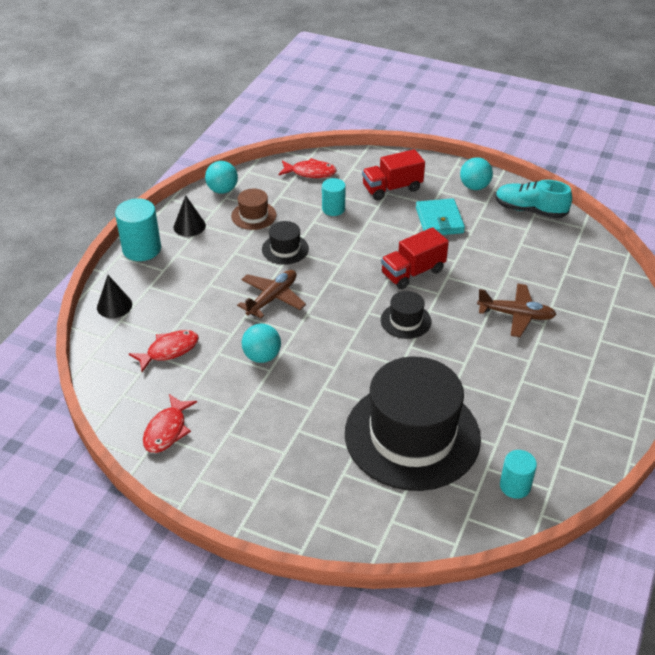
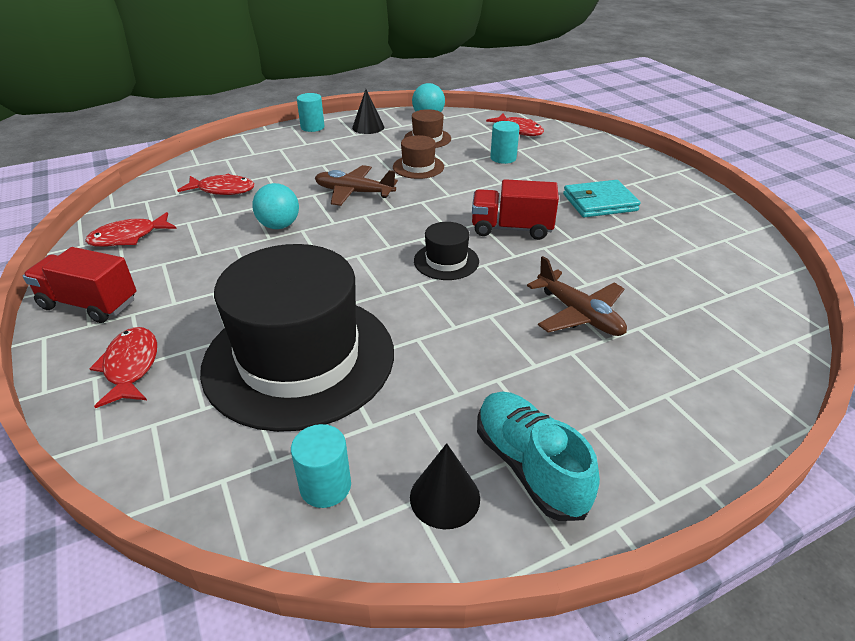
camera: 40 degrees right, 5 degrees down
(114, 306) = (237, 149): black cone -> black cone (445, 497)
(142, 249) = (312, 127): turquoise cylinder -> turquoise cylinder, size x0.63
(272, 298) = (354, 192): brown plane -> brown plane turned 150 degrees counterclockwise
(285, 249) = (418, 167): black hat -> brown hat
(327, 504) = (131, 366): none -> red fish
(392, 188) = (582, 164): red truck -> red truck (89, 304)
(439, 220) = (599, 202): turquoise wallet -> turquoise wallet turned 45 degrees clockwise
(474, 187) = (678, 193): turquoise ball -> none
(530, 210) = (724, 234): turquoise shoe -> turquoise shoe (529, 466)

